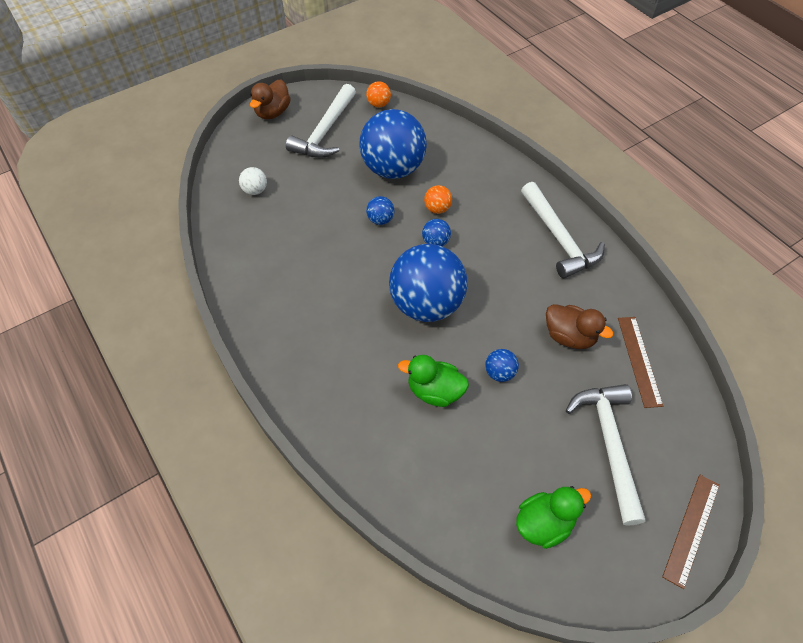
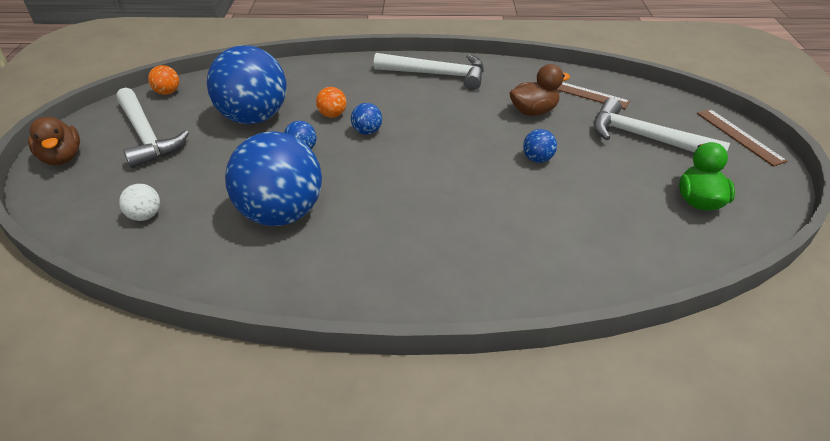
camera: 55 degrees left, 15 degrees down
(426, 304) = (428, 166): blue ball -> blue ball (281, 213)
(434, 391) = (525, 202): green duck -> none

